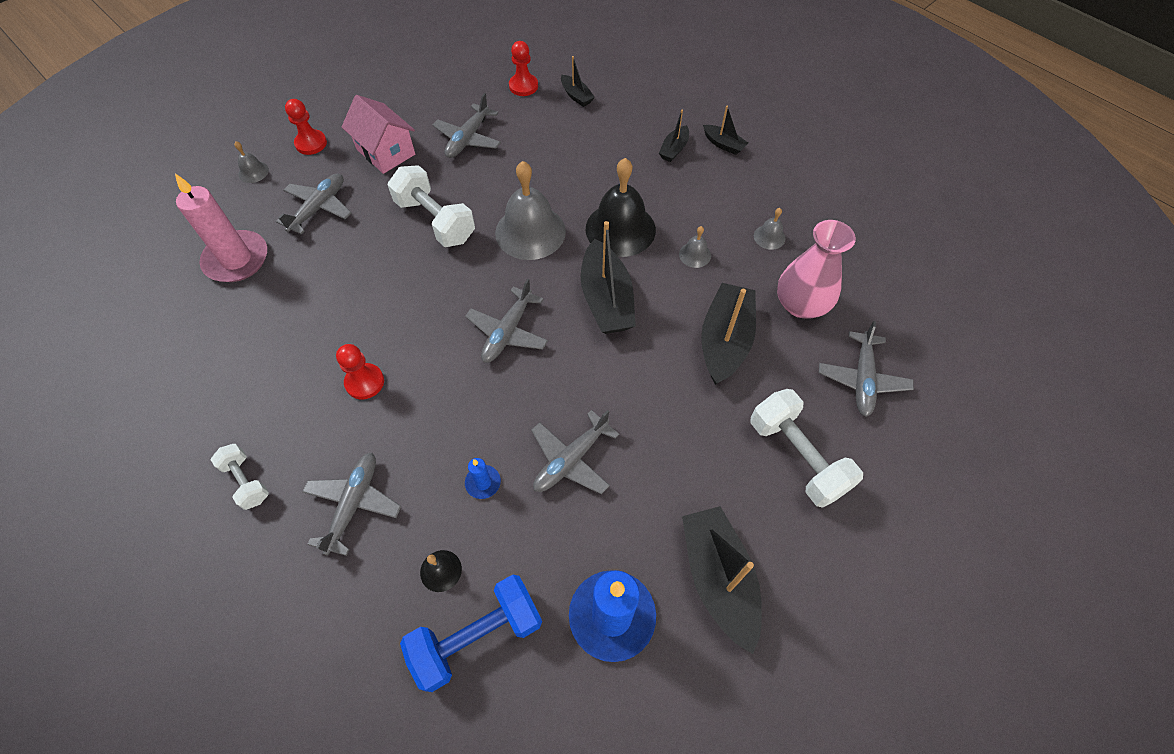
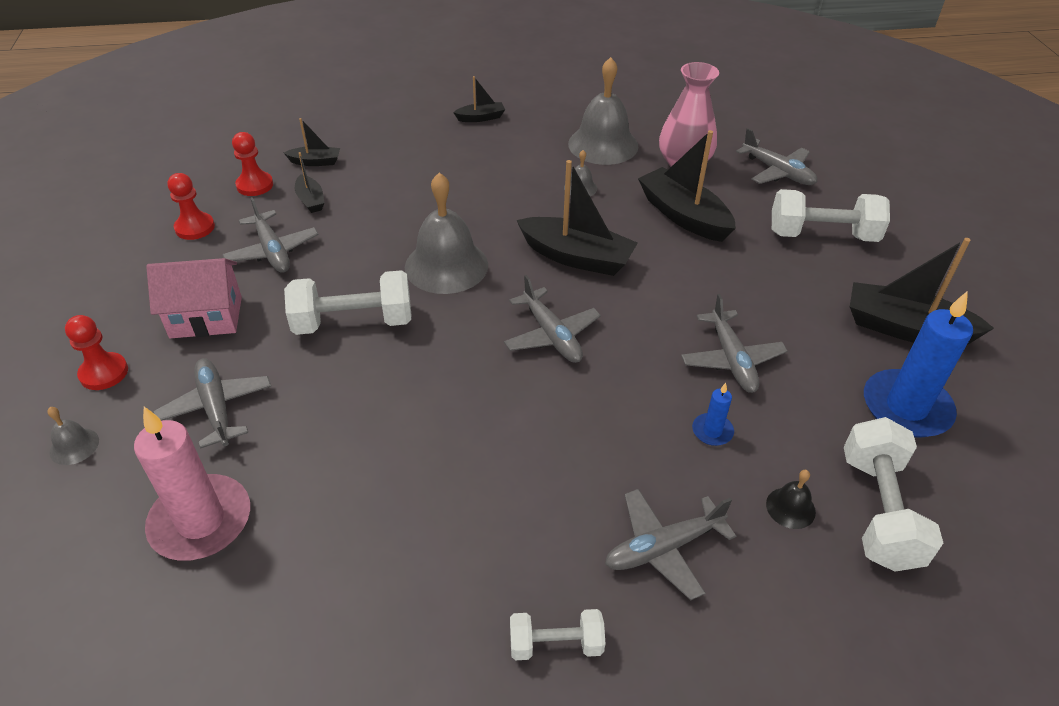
camera: 55 degrees left, 15 degrees down
(354, 504) = (663, 548): grey plane -> grey plane turned 75 degrees counterclockwise
(364, 382) = (511, 472): red pawn -> red pawn (195, 227)
(477, 637) = (879, 511): blue dumbbell -> white dumbbell
(620, 229) = (506, 212): black bell -> none
(674, 149) = (453, 143): black boat -> black boat (310, 200)
(769, 237) = (603, 145): grey bell -> grey bell, size x2.24

